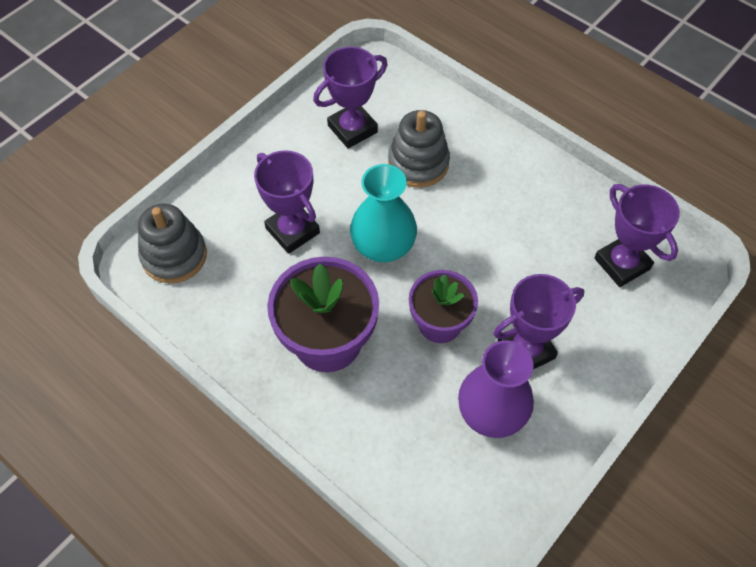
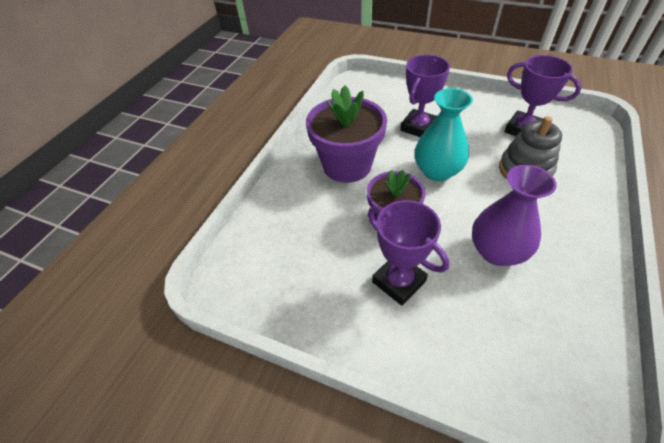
camera: 75 degrees right, 10 degrees down
(174, 255) = (369, 90): grey stacking toy -> none
(491, 412) = (331, 271): purple vase -> purple vase (496, 251)
(622, 264) = (541, 343): purple trophy -> none

